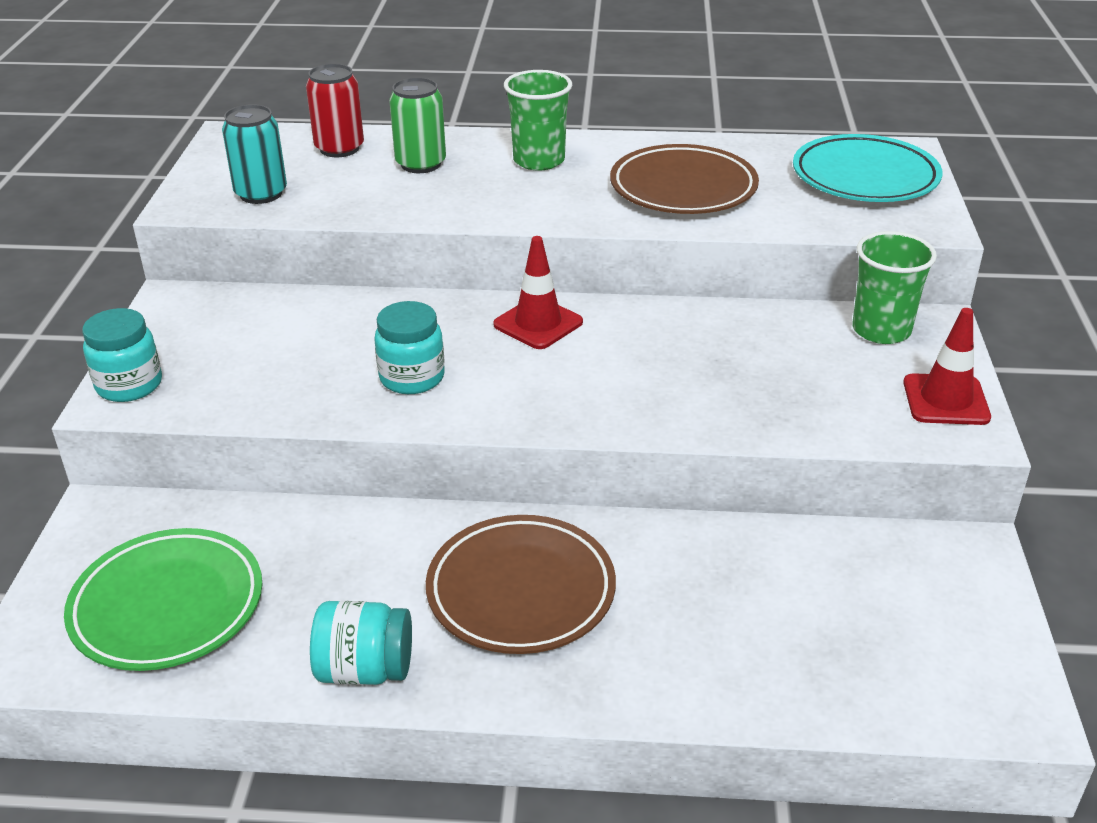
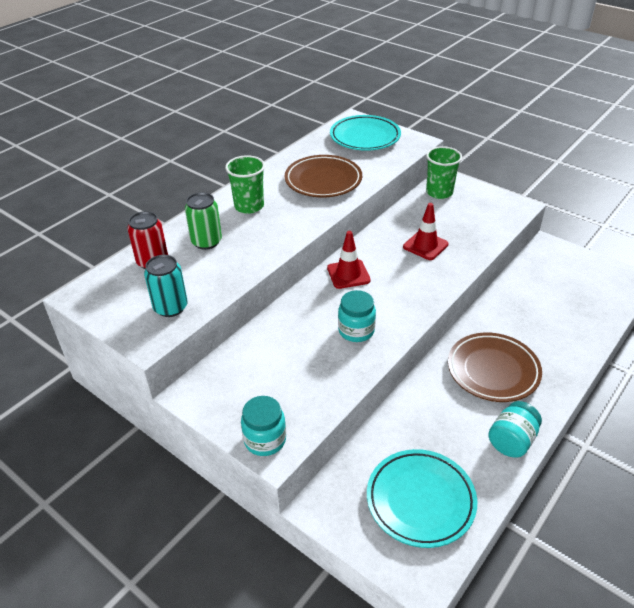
camera: 55 degrees left, 5 degrees up
(167, 606) = (420, 500): green plate -> turquoise plate
(945, 400) = (496, 201): red traffic cone -> red traffic cone (425, 245)

